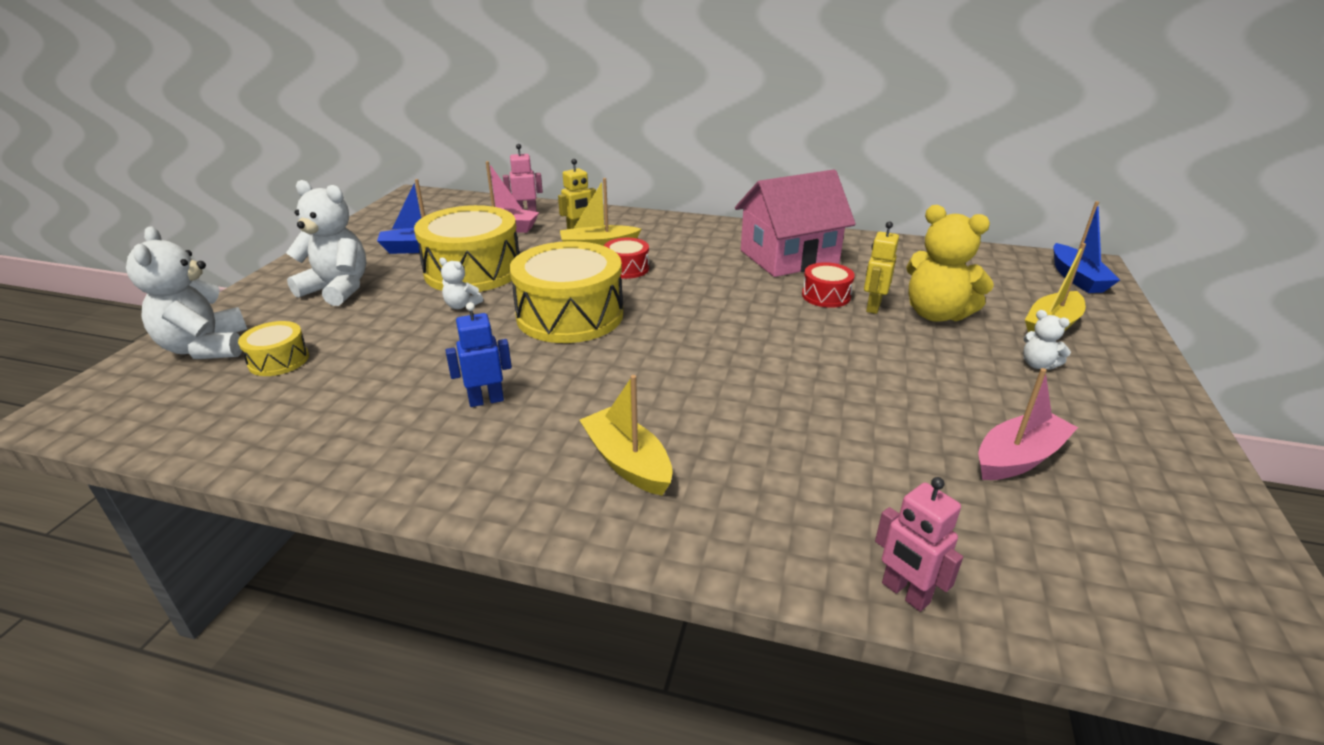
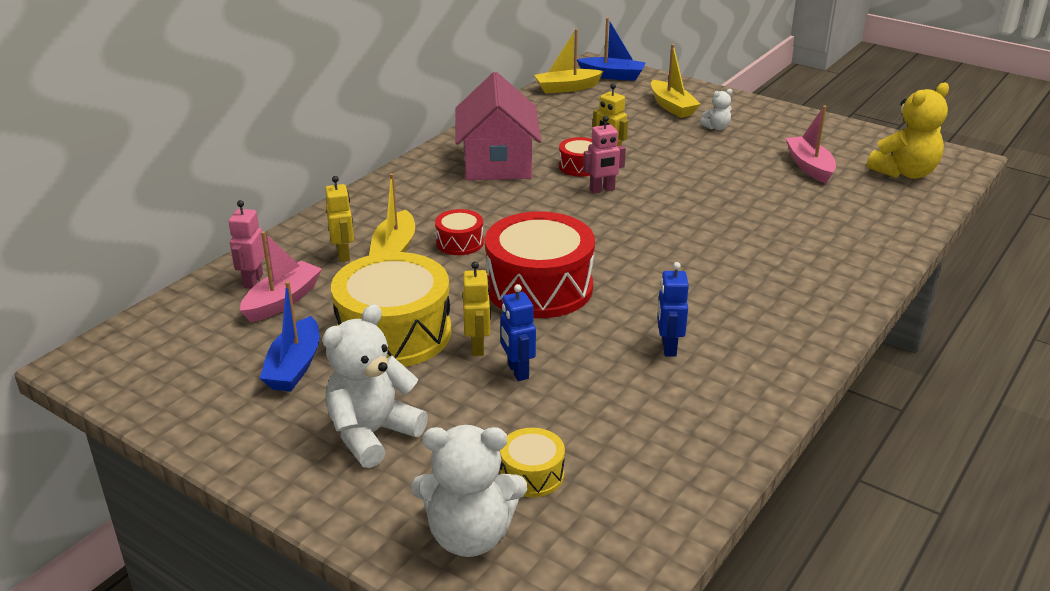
camera: 70 degrees left, 0 degrees up
(428, 329) = (517, 371): none -> blue robot
(462, 306) = (478, 347): white teddy bear -> yellow robot
(570, 315) = (539, 287): yellow drum -> red drum
(627, 462) = (775, 295): yellow boat -> yellow boat (567, 88)
(905, 593) = (911, 232): pink robot -> pink robot (602, 190)
(936, 314) = (634, 136): yellow teddy bear -> yellow teddy bear (904, 173)

